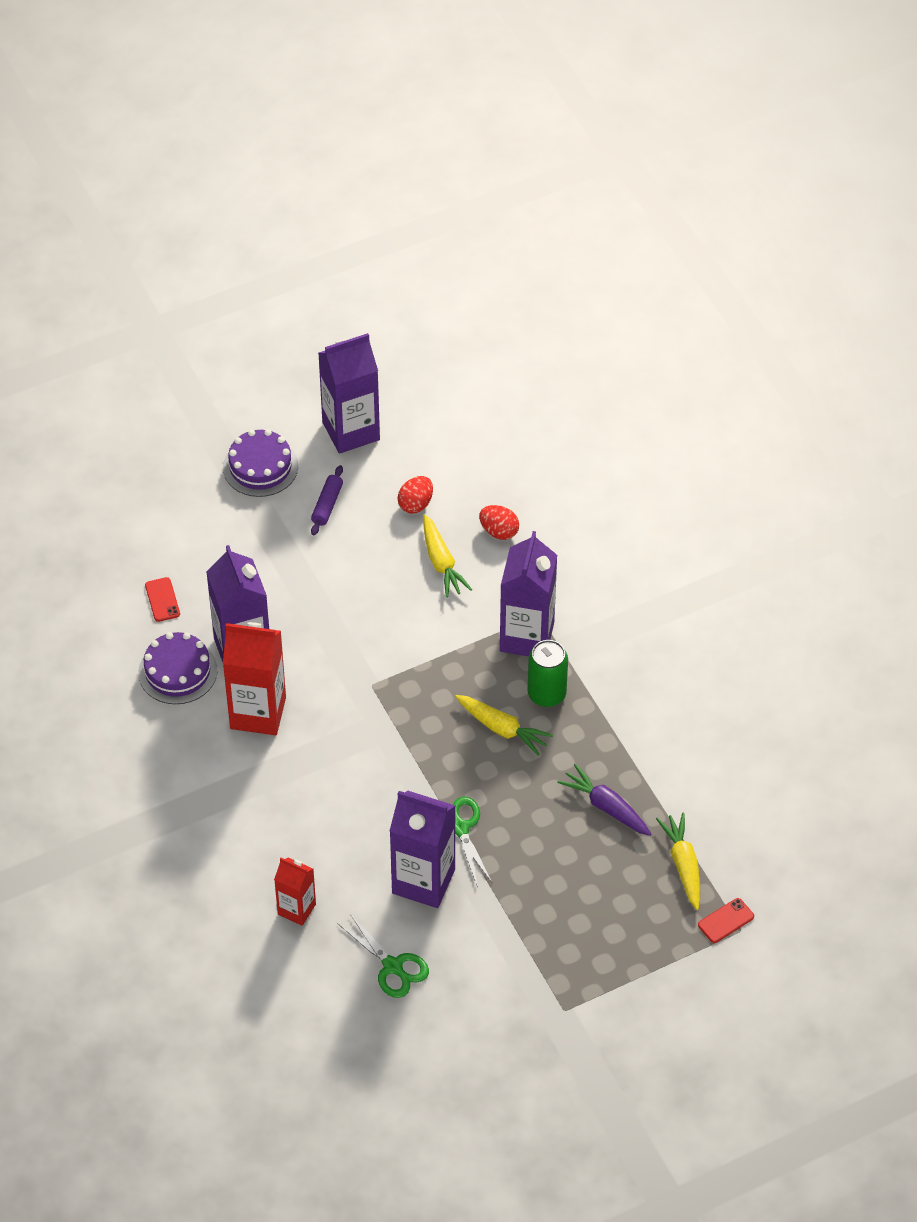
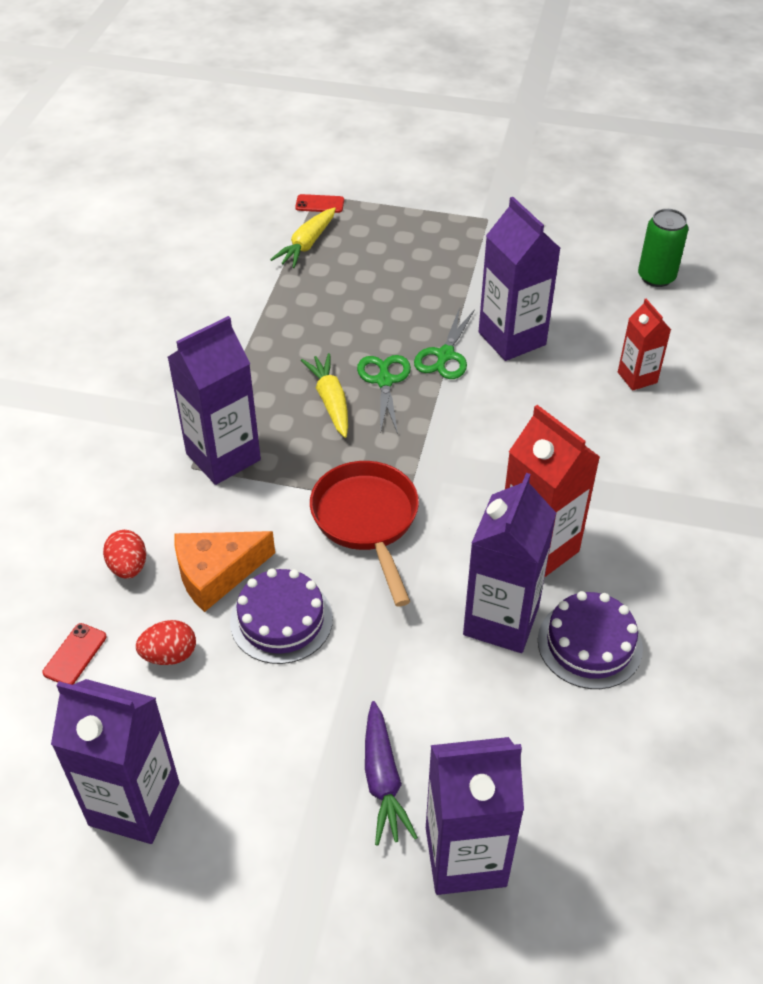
camera: 140 degrees left, 5 degrees down
(159, 518) = (465, 856): none -> purple carton
(162, 600) = (545, 740): red phone -> red phone (75, 655)
(260, 467) = (283, 836): purple cake -> purple cake (281, 620)
(327, 505) = (259, 724): purple rolling pin -> none
(385, 657) = (367, 521): none -> red pan
(392, 966) = (590, 303): green scissors -> green scissors (384, 381)
(441, 563) = (217, 574): yellow carrot -> orange cheese
(546, 694) = (263, 403): green can -> green can (656, 277)
(605, 806) = (316, 305): purple carrot -> purple carrot (383, 780)

